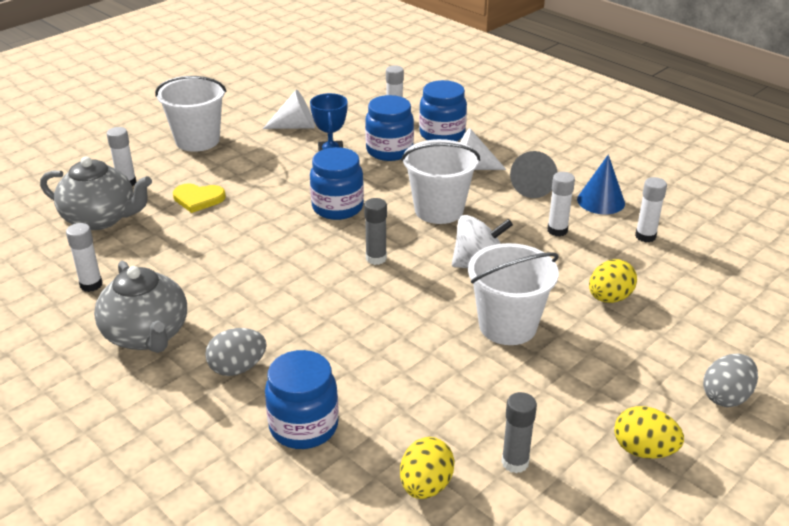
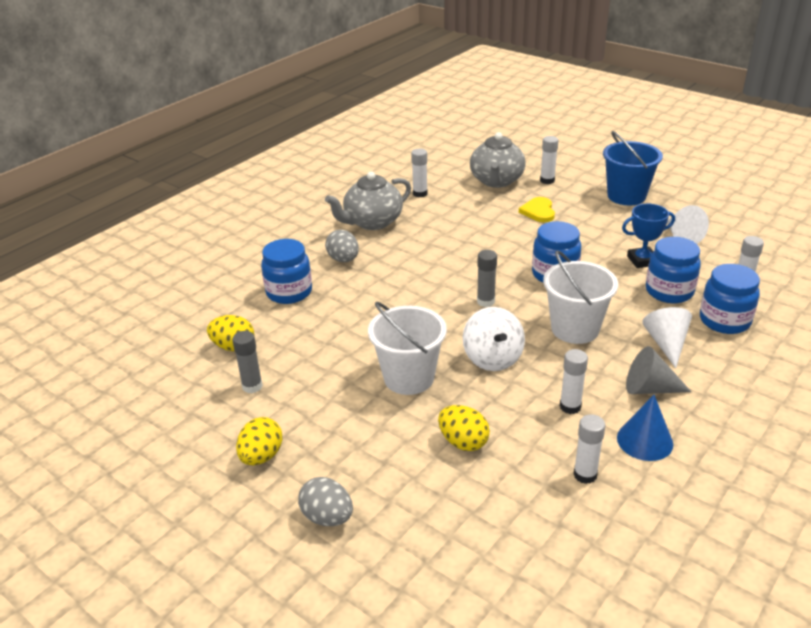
camera: 85 degrees right, 0 degrees up
(197, 140) = (626, 196): white bucket -> blue bucket

